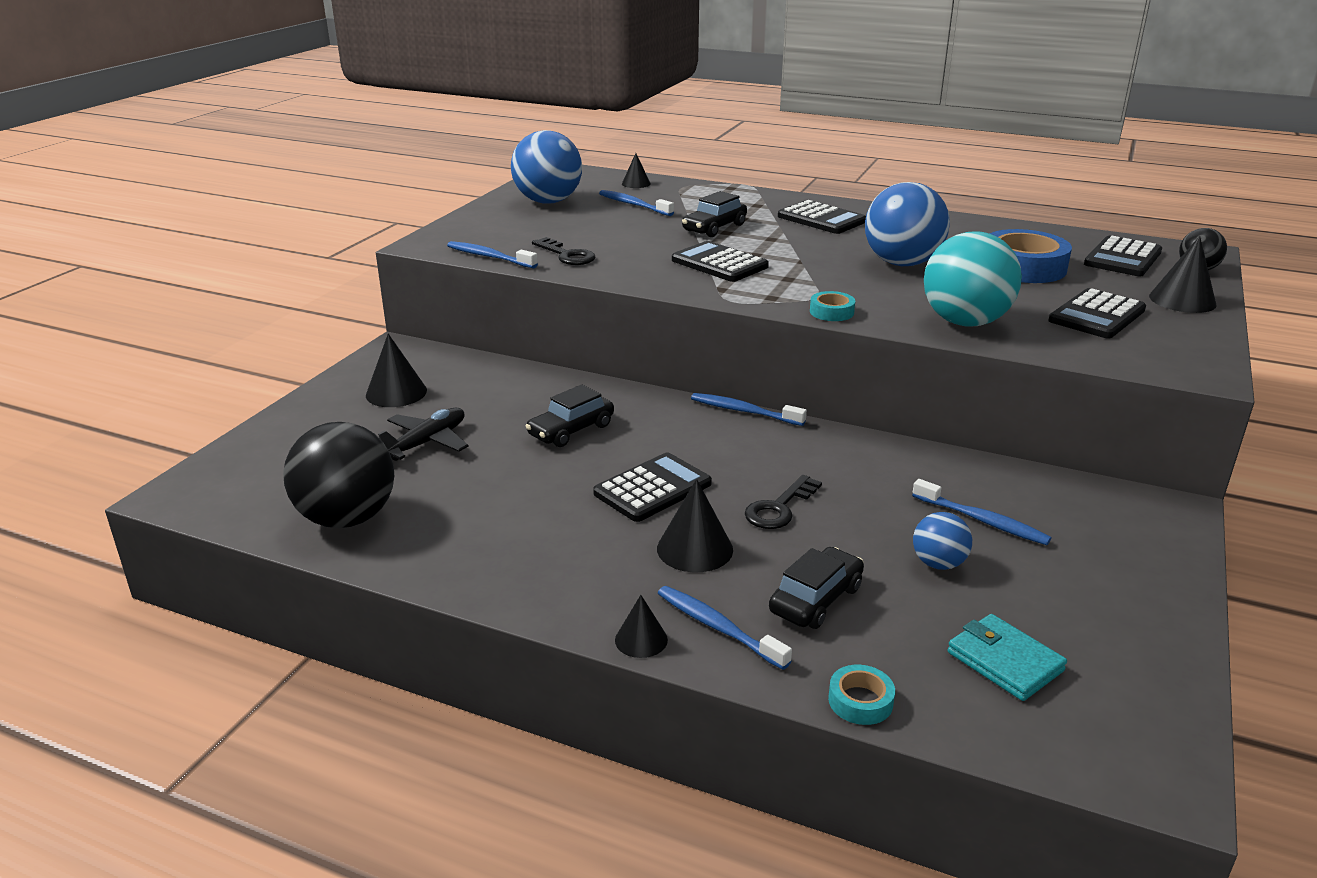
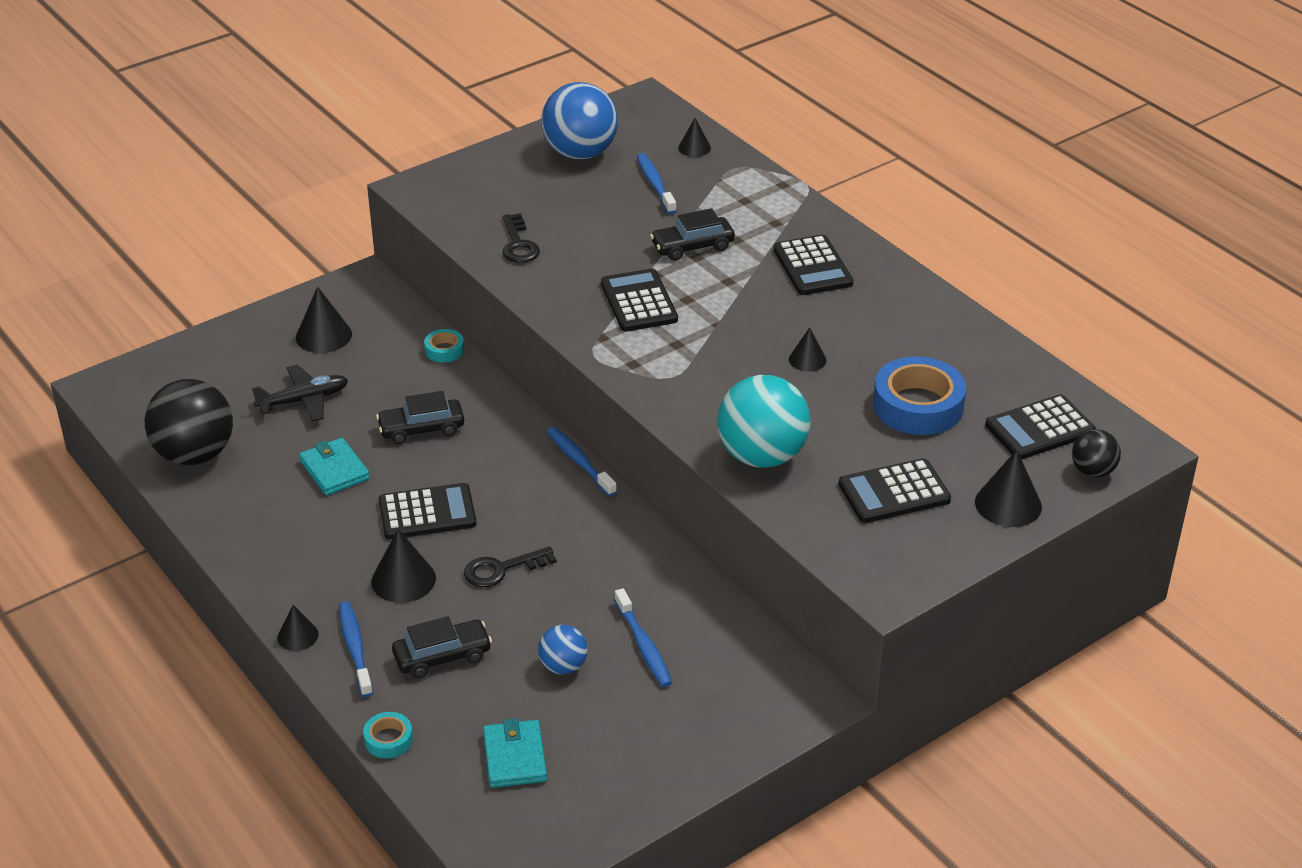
camera: 30 degrees right, 10 degrees up
(490, 257) = (451, 225): blue toothbrush -> none
(518, 485) = (334, 470): none -> turquoise wallet
(831, 312) = (662, 401): turquoise tape -> turquoise tape (444, 350)
(902, 263) = (807, 359): blue ball -> black cone

